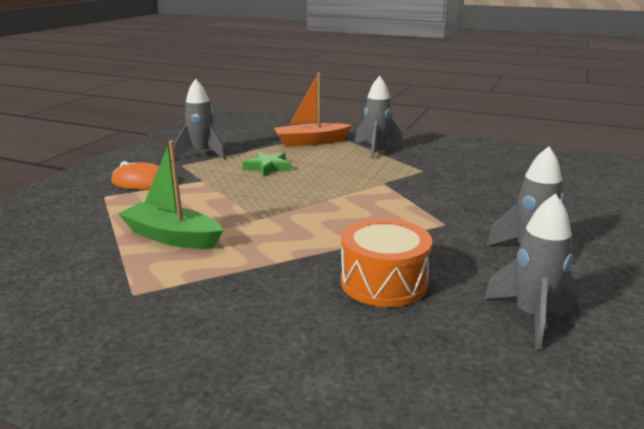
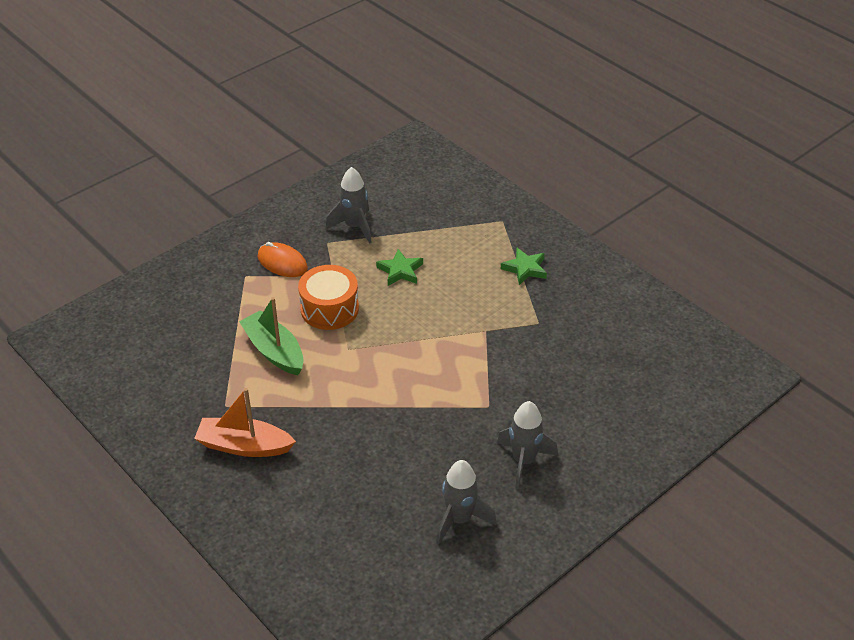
camera: 25 degrees right, 20 degrees up
(310, 142) = (470, 234): orange boat -> orange boat (244, 446)
(376, 149) = (525, 269): grey rocket -> green star
(384, 282) = (390, 453): orange drum -> orange drum (329, 309)

